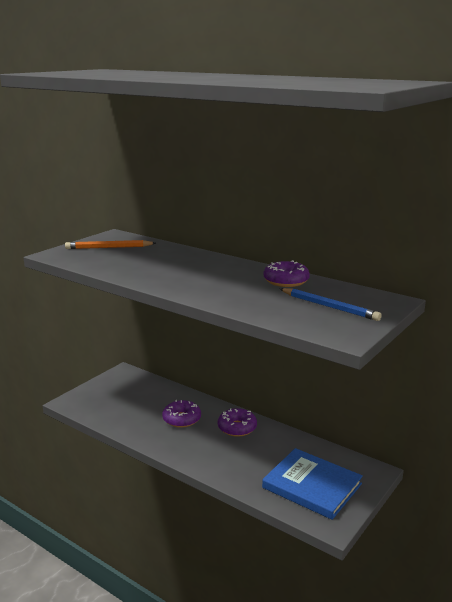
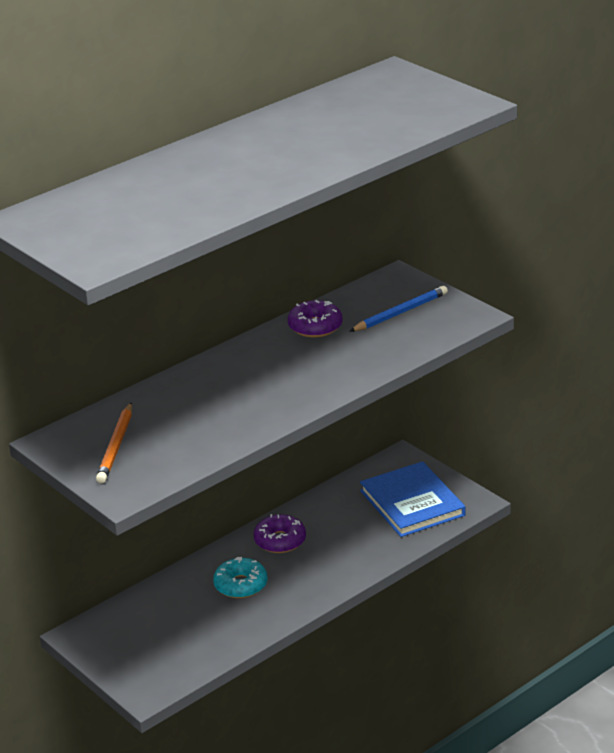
camera: 75 degrees left, 10 degrees up
(181, 419) = (240, 585): purple donut -> turquoise donut
(312, 486) = (412, 503): blue book -> blue book turned 75 degrees counterclockwise

